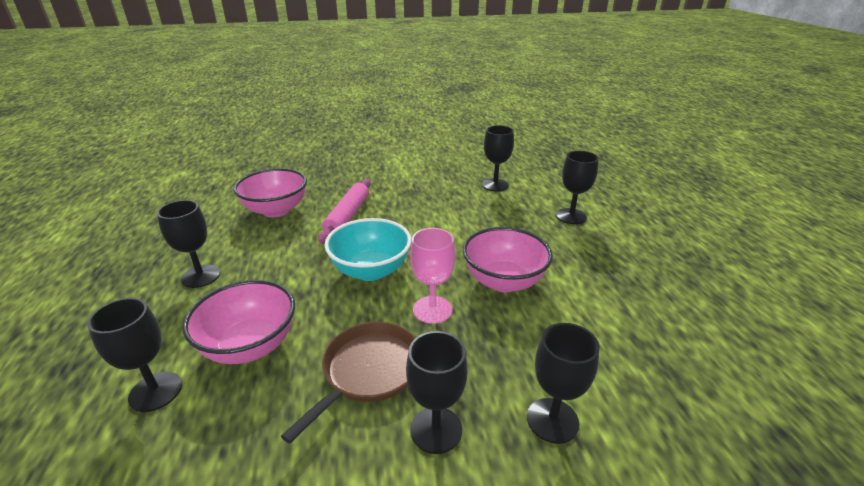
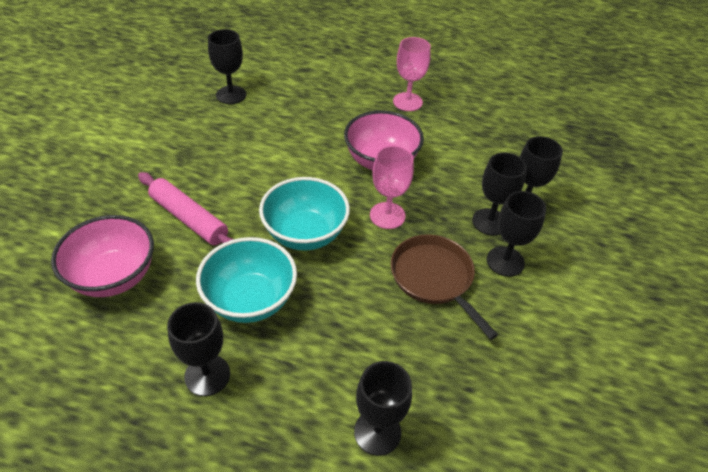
camera: 65 degrees left, 15 degrees up
(250, 346) = (357, 349): pink bowl -> none
(282, 269) = (250, 300): none -> turquoise bowl
(571, 216) = (324, 82): black goblet -> black goblet (490, 222)
(612, 269) = (407, 102): none -> pink goblet

